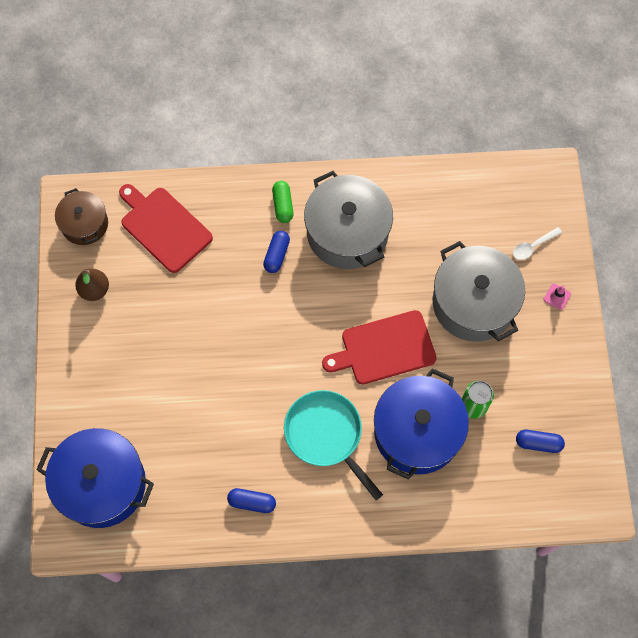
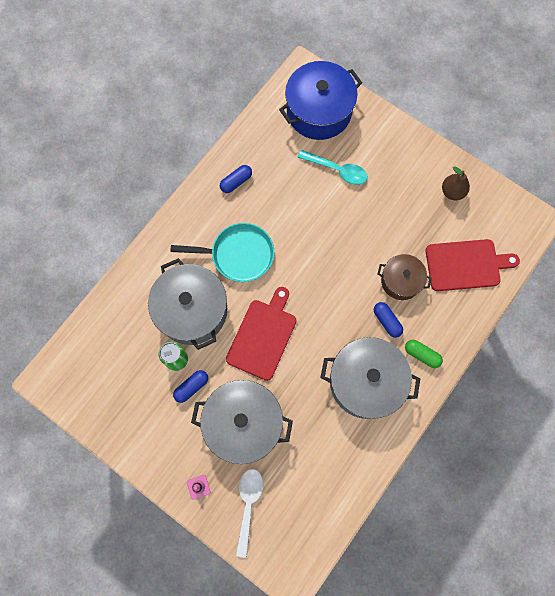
camera: 130 degrees right, 5 degrees up
(84, 224) = (507, 218): brown pot -> brown pot (401, 281)
(157, 413) = (337, 170): none -> turquoise spoon
(417, 432) = (192, 310): blue pot -> grey pot
(533, 246) = (248, 505): white spoon -> white spoon, size x1.56
(538, 443) = (117, 379): blue capsule -> blue capsule (191, 387)

